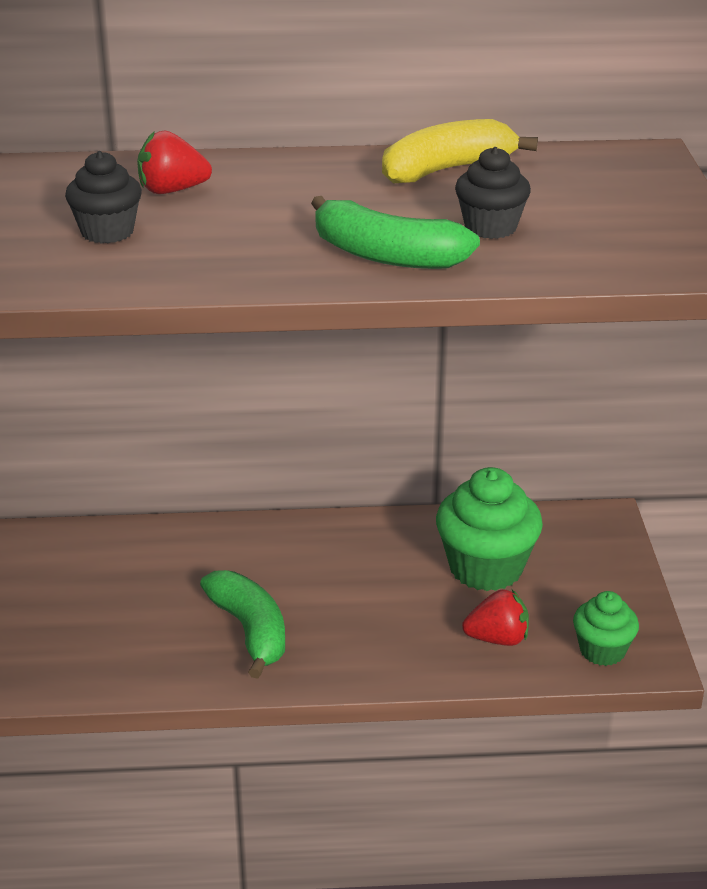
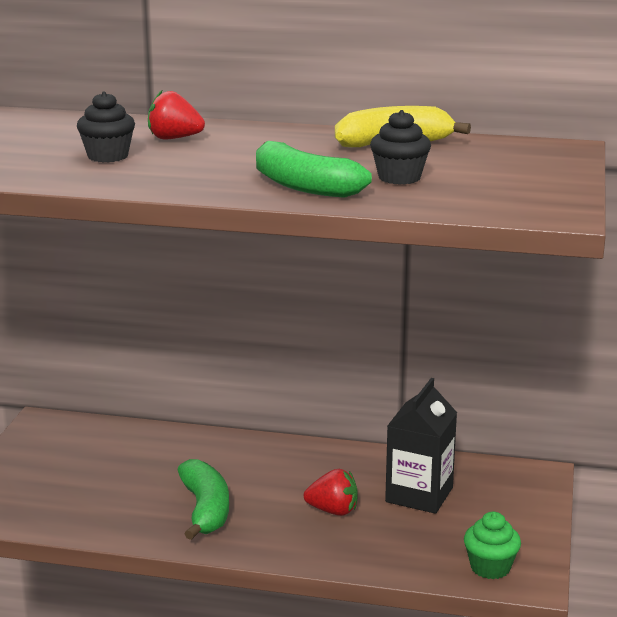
camera: 15 degrees right, 10 degrees down
(486, 568) = (419, 495): green cupcake -> black carton
(497, 639) = (404, 545): red strawberry -> red strawberry (333, 511)

